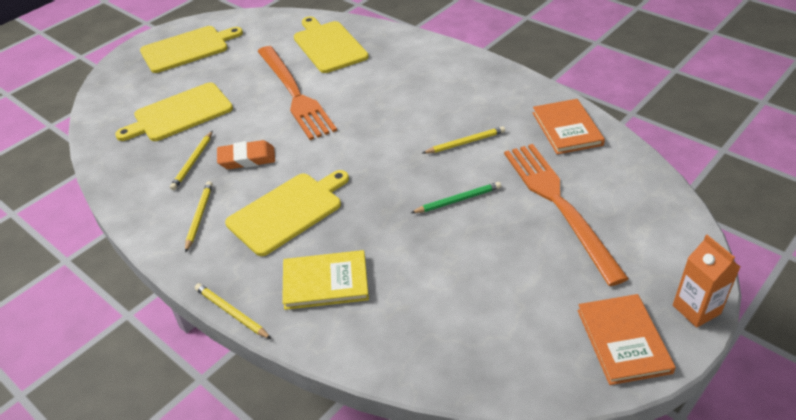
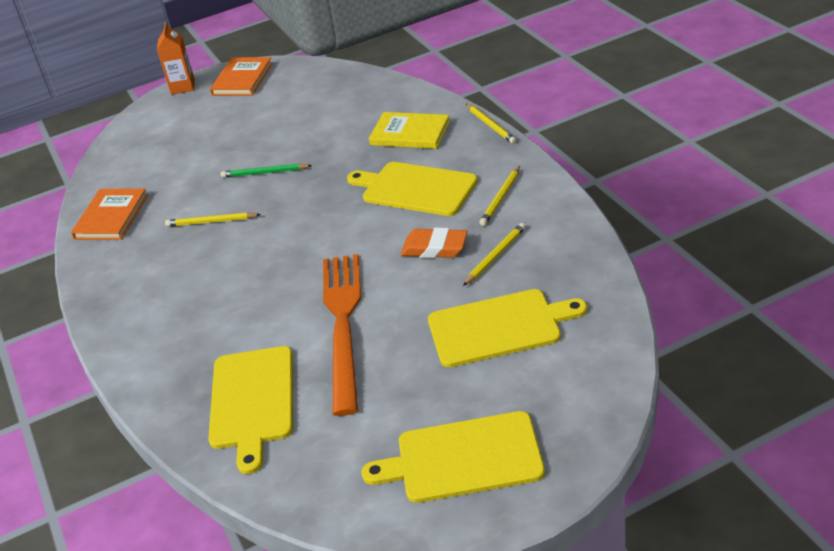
camera: 155 degrees left, 5 degrees down
(288, 211) = (415, 189): yellow cutting board -> yellow cutting board turned 45 degrees clockwise
(559, 205) = (192, 156): orange fork -> none

